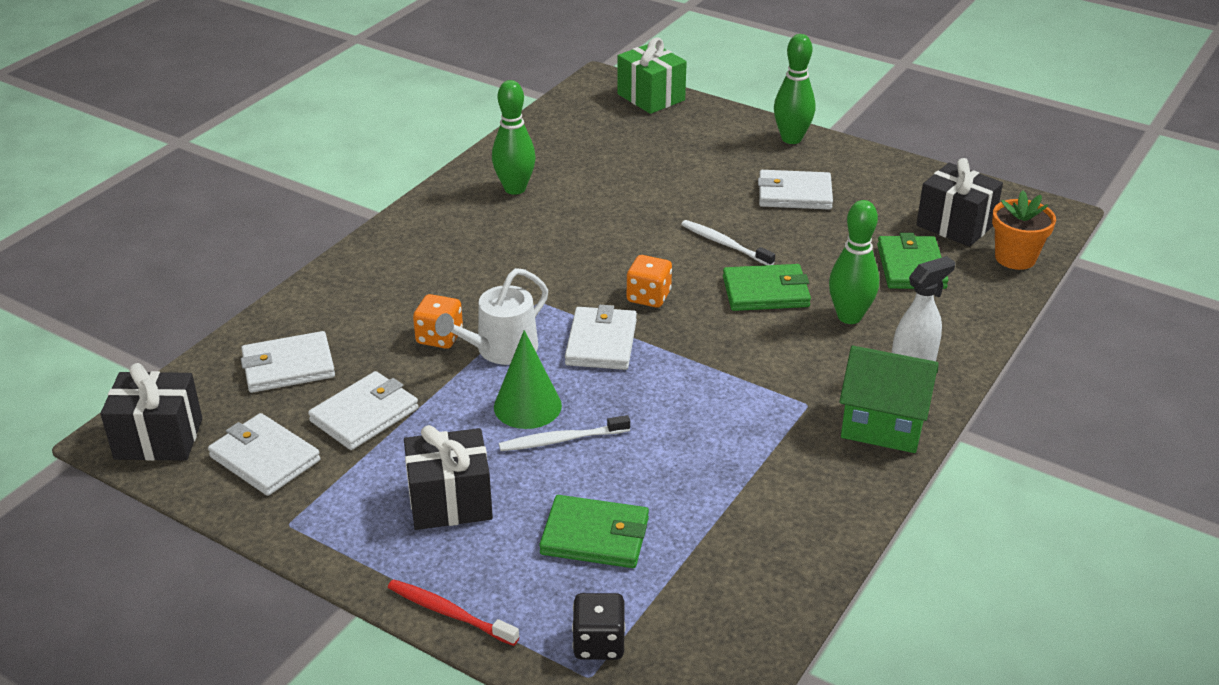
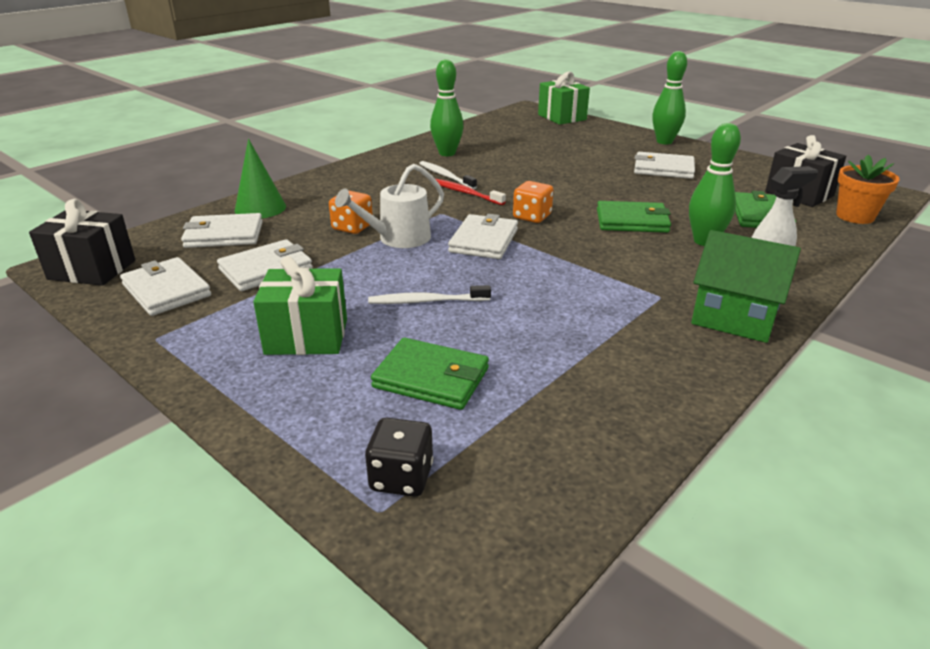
camera: 10 degrees right, 5 degrees down
(449, 613) = (260, 428): red toothbrush -> red toothbrush (465, 193)
(450, 502) = (307, 336): black gift -> green gift
(527, 406) = (405, 275): green cone -> green cone (260, 208)
(724, 244) = (602, 192): white toothbrush -> white toothbrush (445, 176)

